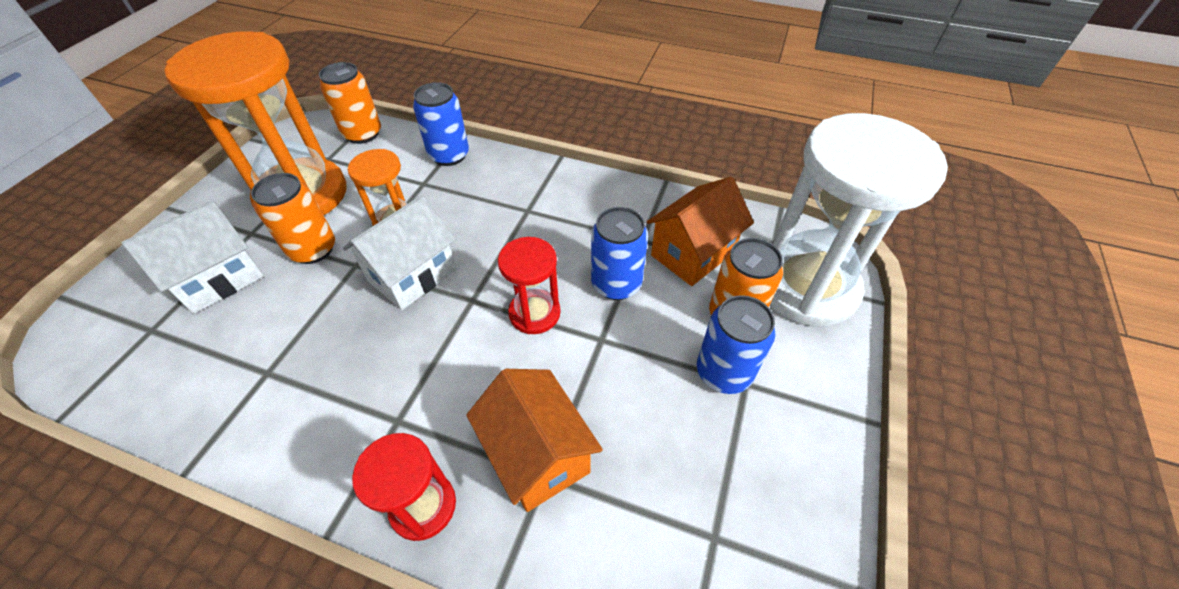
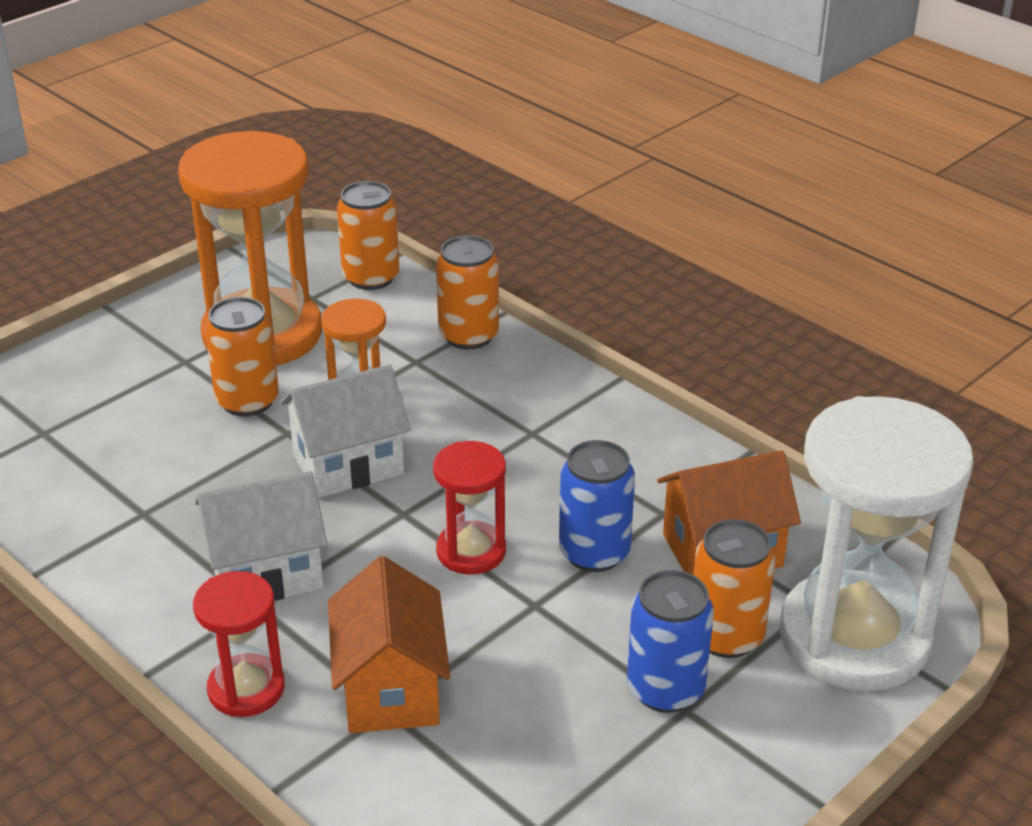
camera: 25 degrees right, 15 degrees down
(219, 278) = (132, 401): white house -> white house (266, 572)
(449, 155) = (468, 335): blue can -> orange can

